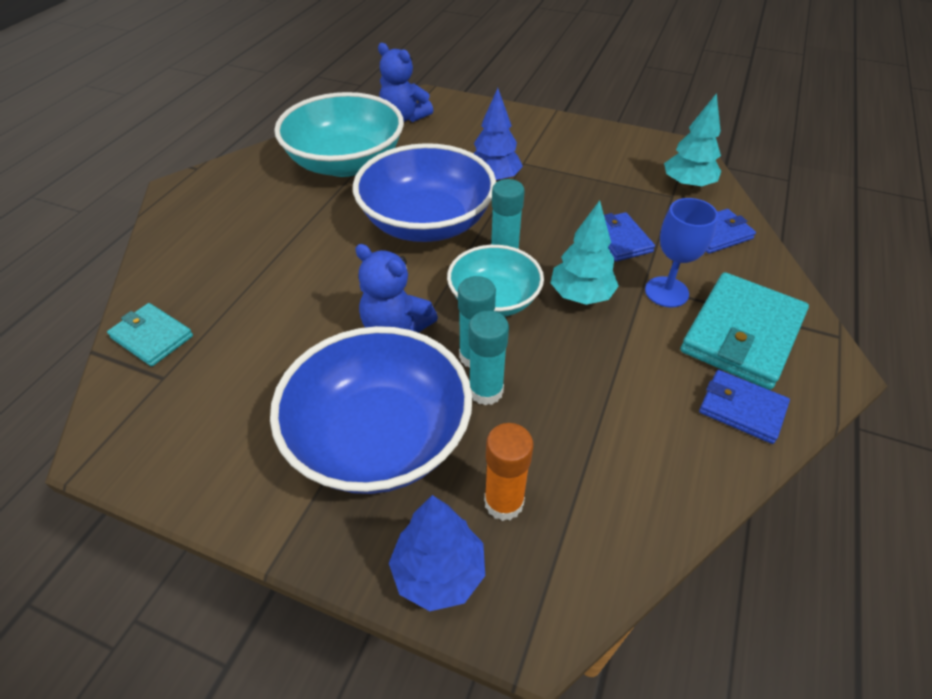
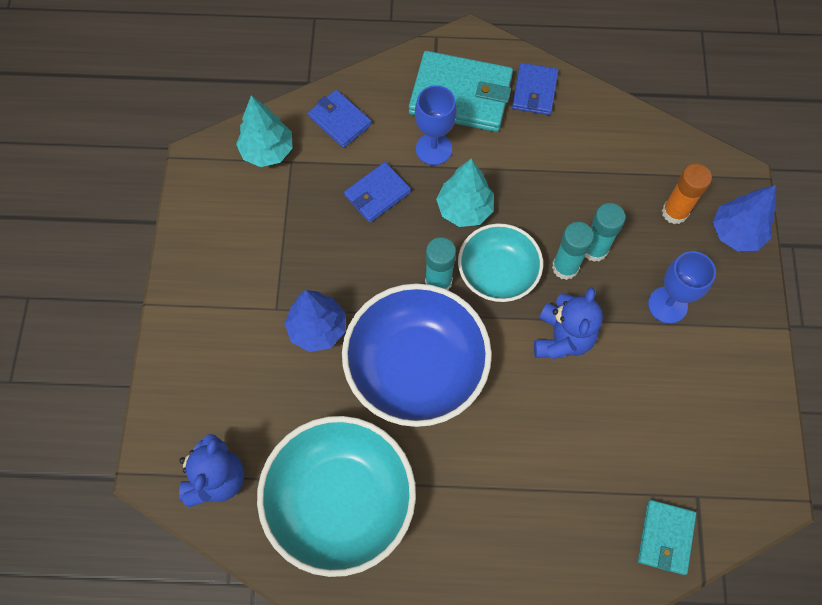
camera: 110 degrees left, 20 degrees up
(379, 438) = (667, 305): blue bowl -> blue goblet

